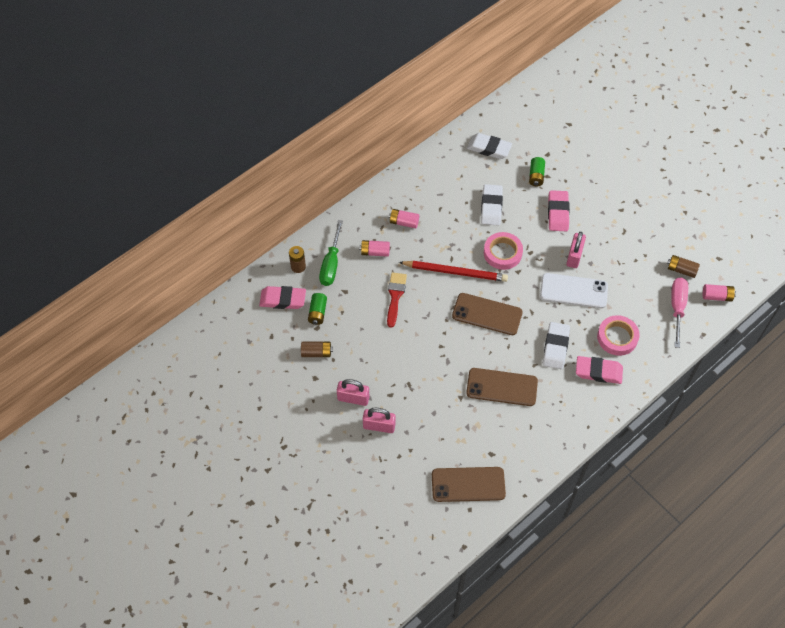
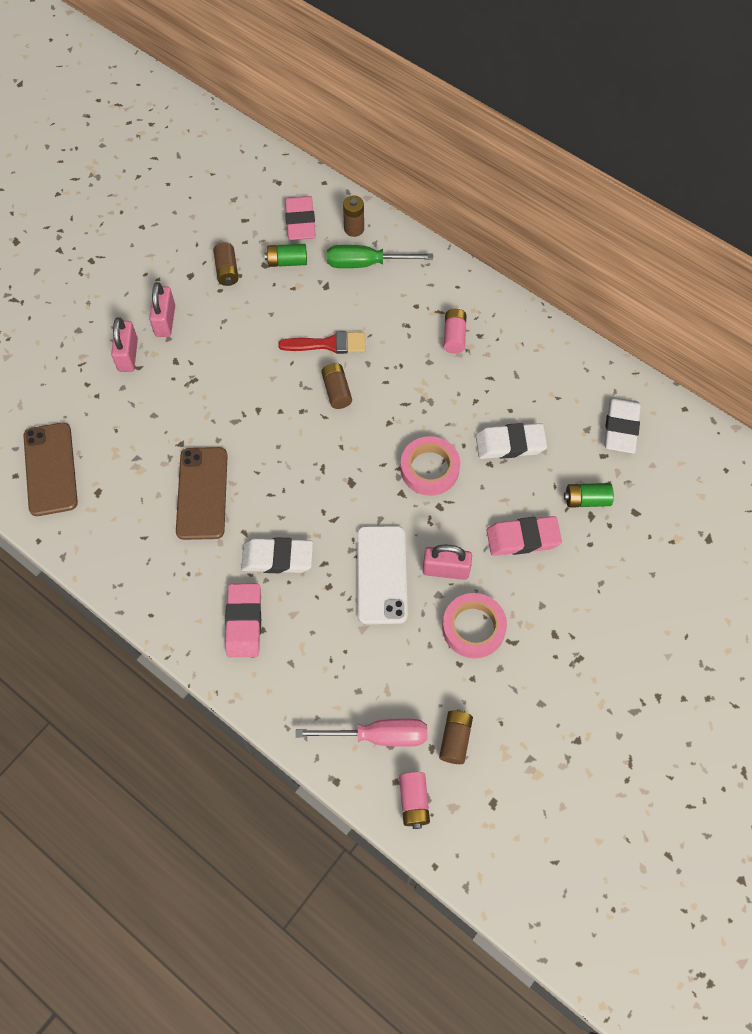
camera: 80 degrees right, 5 degrees up
(375, 252) = (396, 310): pink battery -> none
(434, 296) = (337, 391): none -> brown battery
(455, 272) = (383, 411): red pencil -> none
(487, 314) = (319, 460): brown phone -> none
(617, 337) = (308, 645): pink tape -> pink tape (473, 627)

